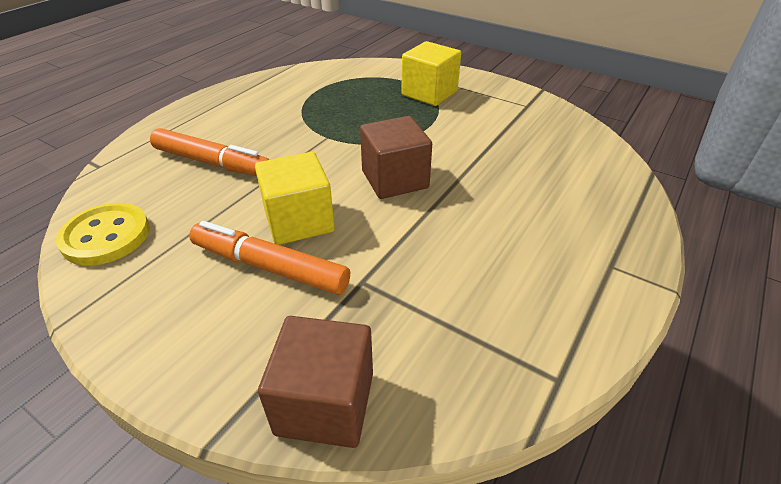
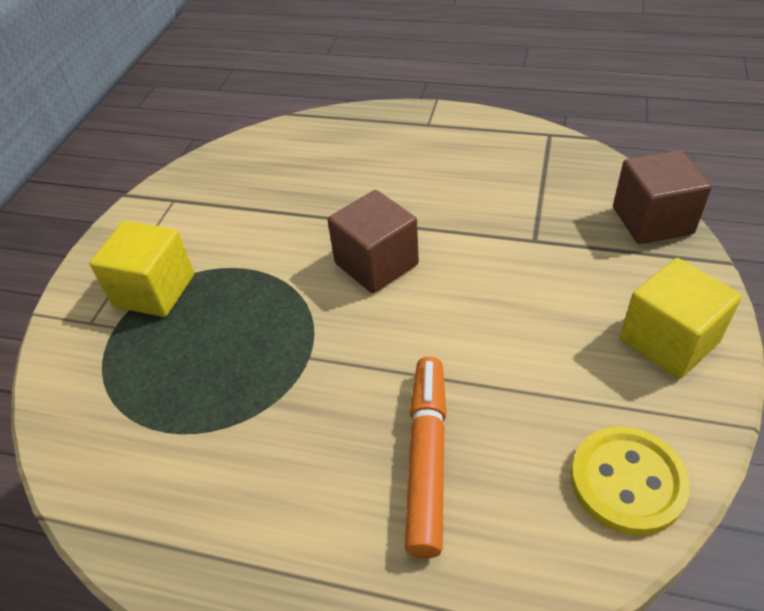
camera: 105 degrees left, 5 degrees up
(270, 267) = (562, 305): orange marker -> none
(299, 221) = (487, 312): yellow cube -> yellow cube (668, 341)

